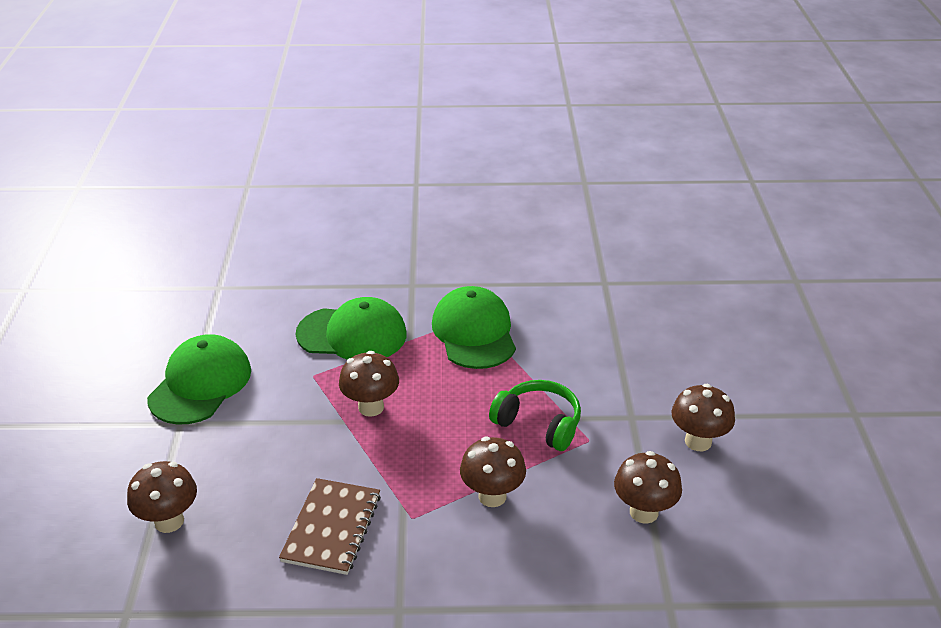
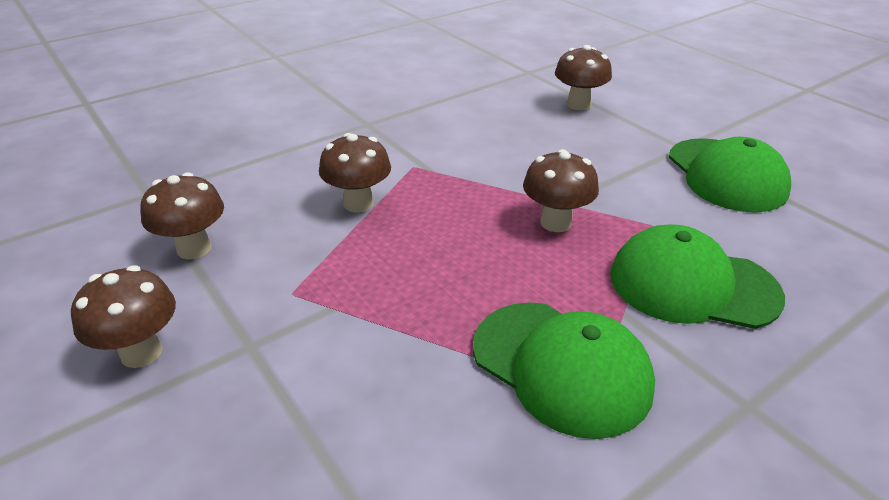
camera: 145 degrees right, 0 degrees up
(332, 528) = (466, 139): brown notebook -> none
(352, 334) = (692, 285): green cap -> green cap turned 45 degrees clockwise
(538, 424) = (364, 284): green headphones -> none

